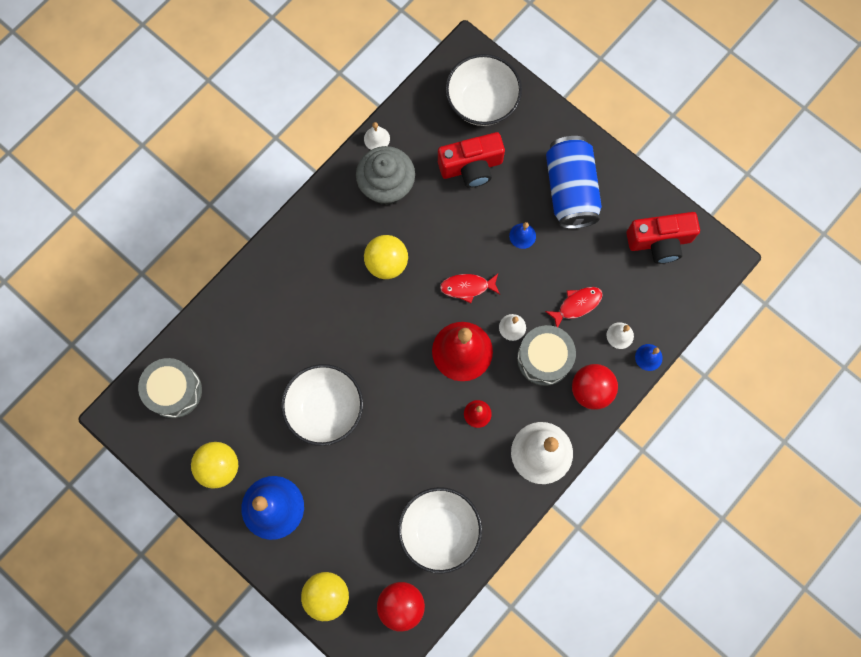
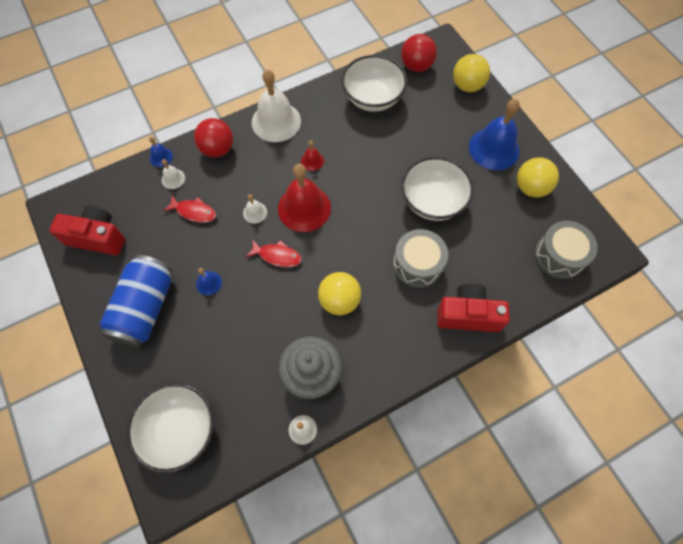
camera: 160 degrees left, 10 degrees down
(471, 167) = (223, 364): red camera -> red camera (468, 315)
(544, 358) = (241, 182): grey drum -> grey drum (417, 264)
(577, 305) = (194, 212): red fish -> red fish turned 150 degrees counterclockwise

